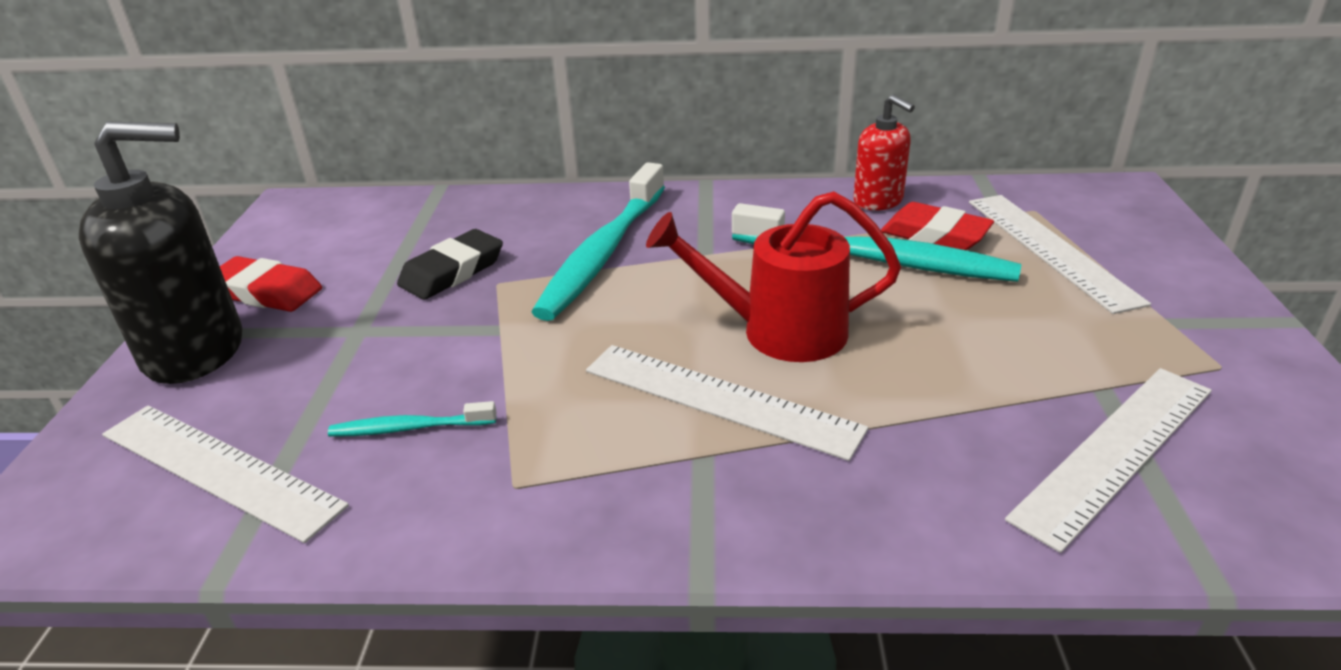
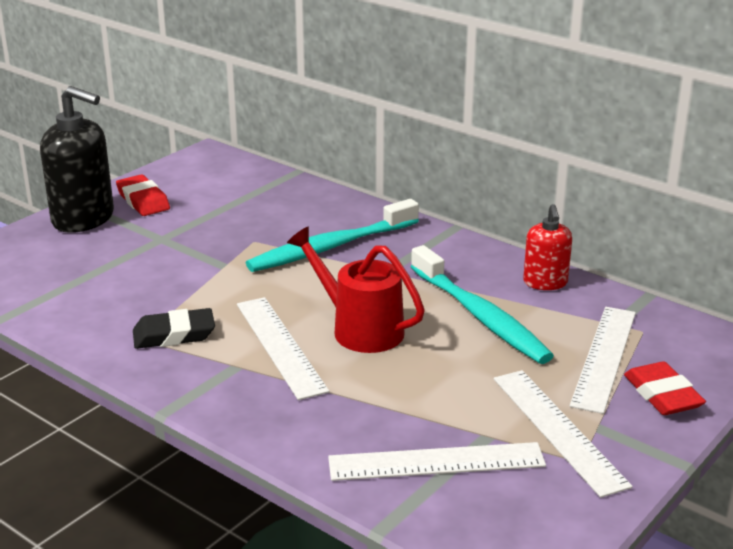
camera: 35 degrees right, 5 degrees down
(219, 469) = (40, 277): white ruler -> white ruler (557, 430)
(409, 428) = (130, 294): turquoise toothbrush -> none
(452, 271) = (240, 225): black eraser -> black eraser (174, 335)
(935, 235) = (544, 318): red eraser -> red eraser (662, 395)

